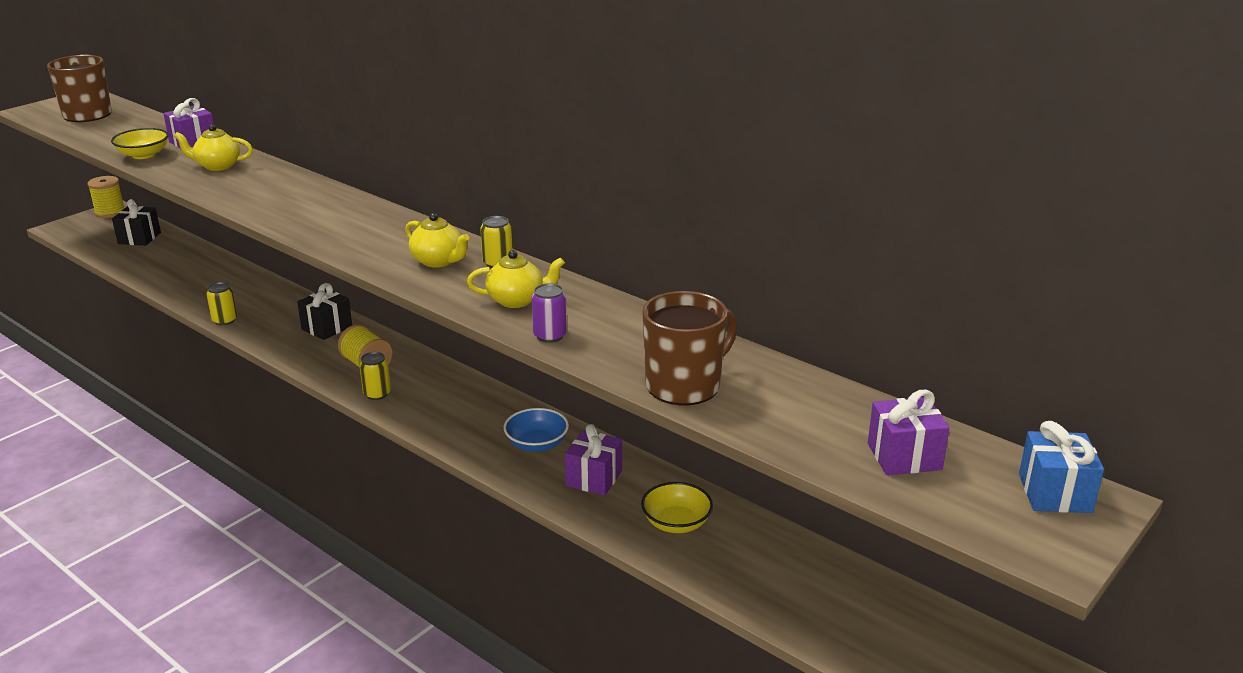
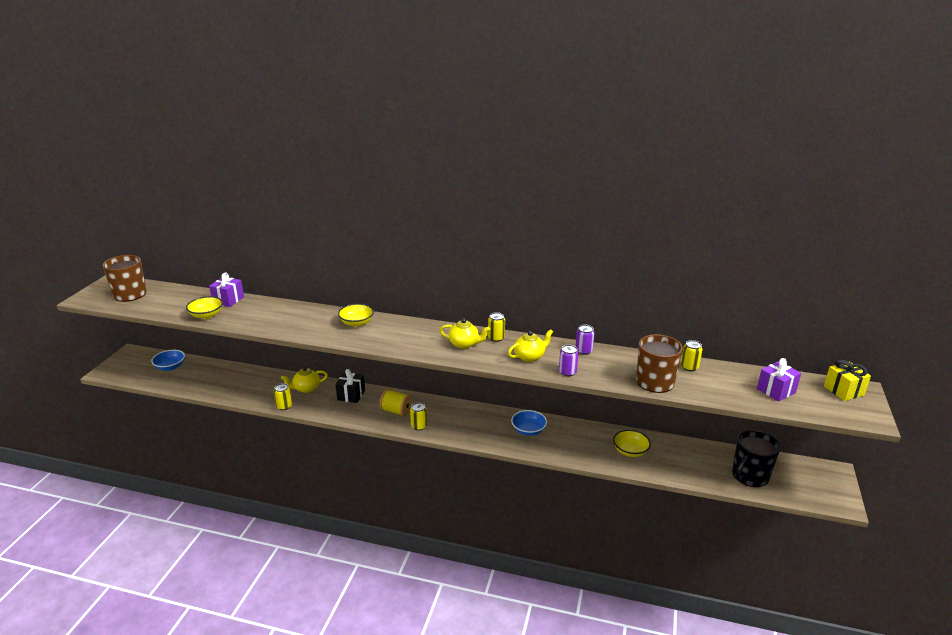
camera: 25 degrees left, 0 degrees up
(110, 212) = (130, 354): yellow spool -> none
(139, 238) = (170, 367): black gift -> blue bowl
(217, 166) = (265, 313): yellow teapot -> yellow teapot (306, 388)
(321, 201) = (356, 323): none -> yellow bowl
(594, 478) = (572, 440): purple gift -> none
(617, 311) = (583, 351): none -> purple can
(777, 378) = (689, 367): none -> yellow can
(862, 629) = (749, 476): none -> black mug
(1054, 493) = (843, 391): blue gift -> yellow gift

